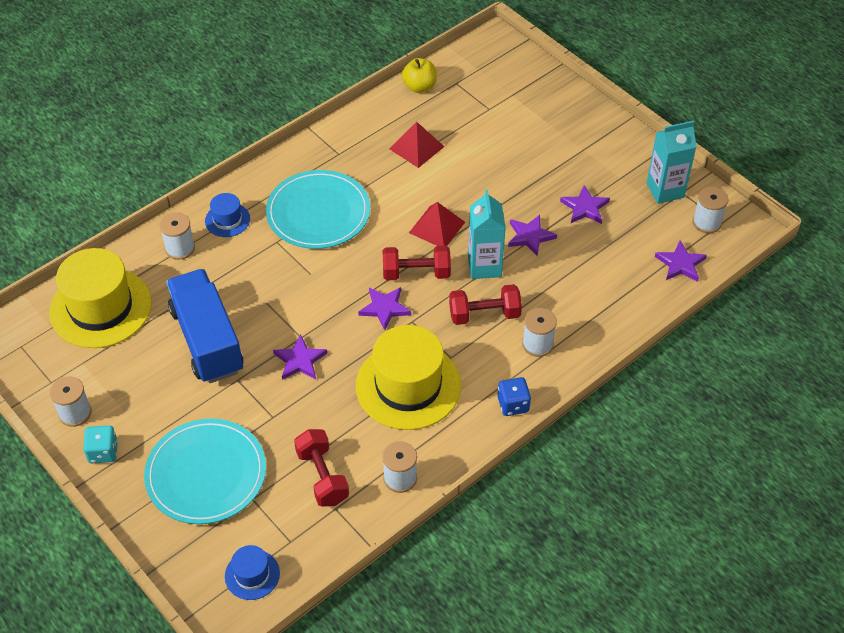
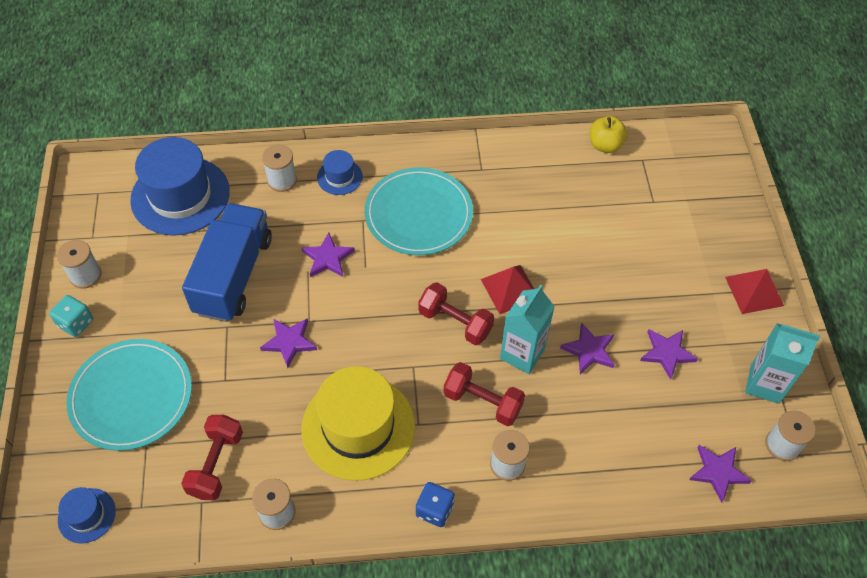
camera: 35 degrees right, 5 degrees up
(101, 307) = (180, 196): yellow hat -> blue hat
(384, 308) = (400, 339): purple star -> purple star (327, 258)
(416, 147) = (555, 202): red pyramid -> red pyramid (754, 291)

